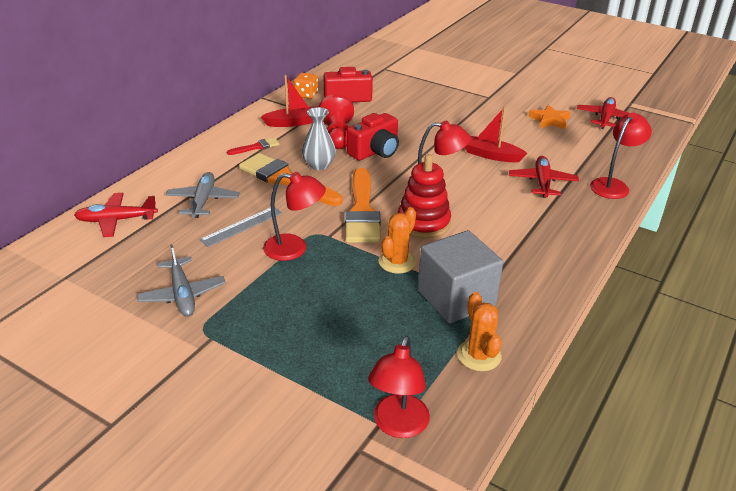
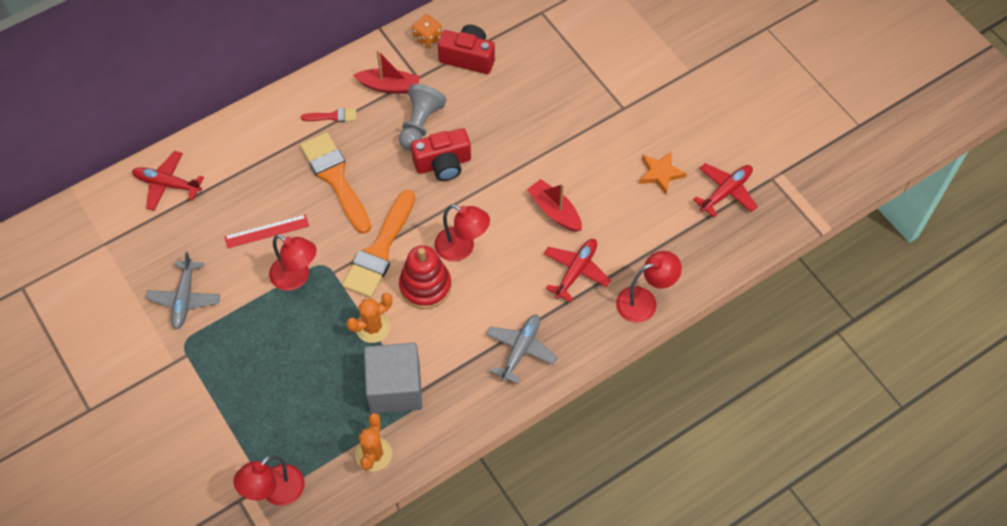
camera: 25 degrees right, 25 degrees up
(203, 201) = (249, 183): grey plane -> grey plane (520, 350)
(241, 226) = (266, 231): grey ruler -> red ruler
(319, 165) = (377, 167): grey vase -> none
(337, 136) = (420, 124): red pawn -> grey pawn

